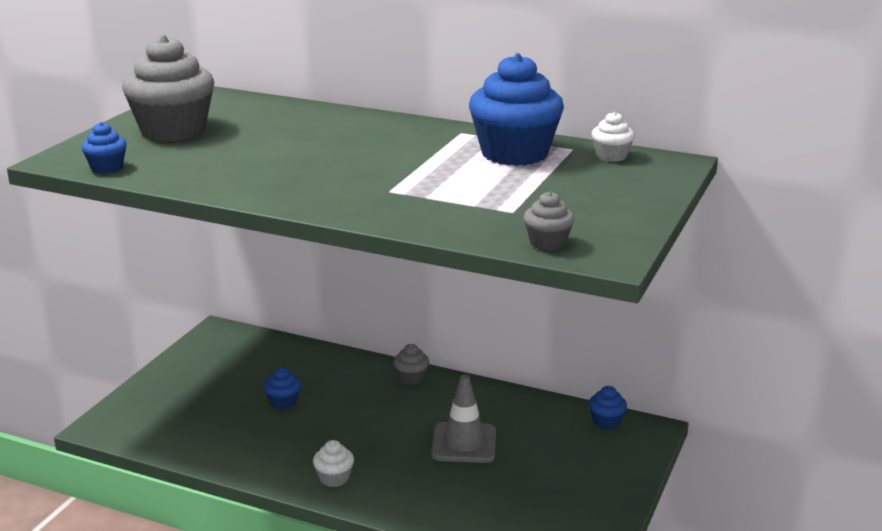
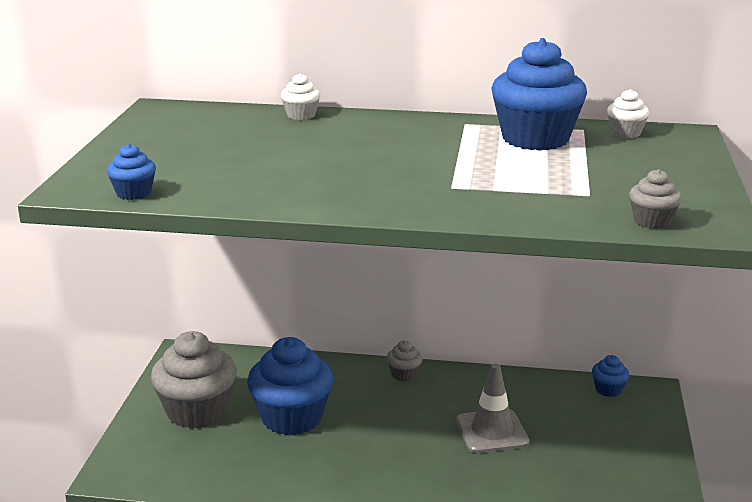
camera: 15 degrees left, 0 degrees up
(173, 131) = (172, 148): grey cupcake -> grey cupcake (197, 411)
(283, 402) = (291, 418): blue cupcake -> blue cupcake, size x2.21
(334, 478) = (387, 488): white cupcake -> white cupcake (301, 115)

